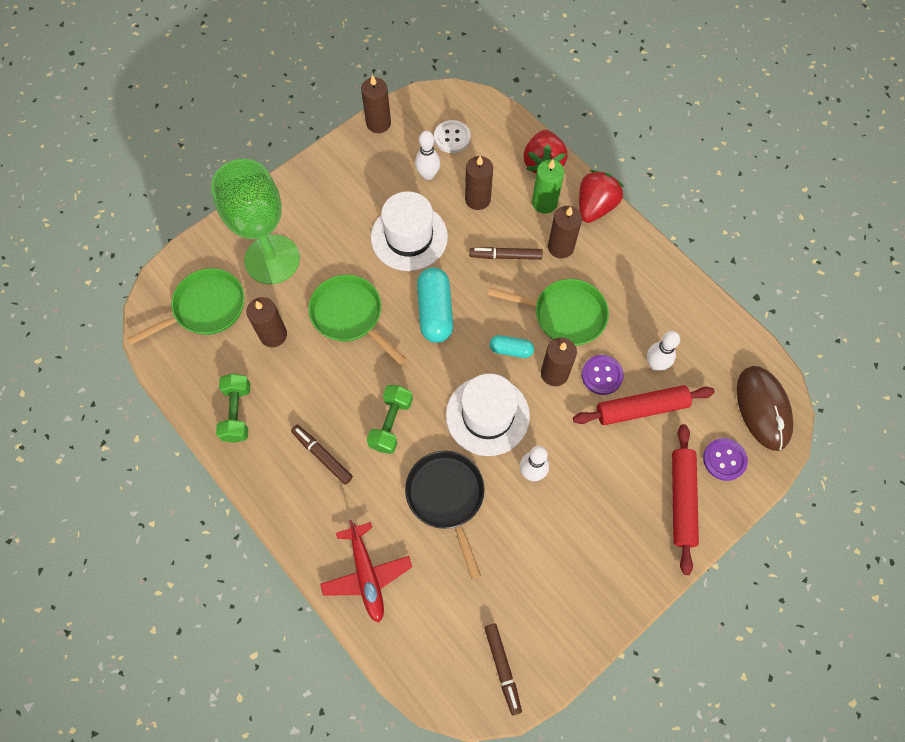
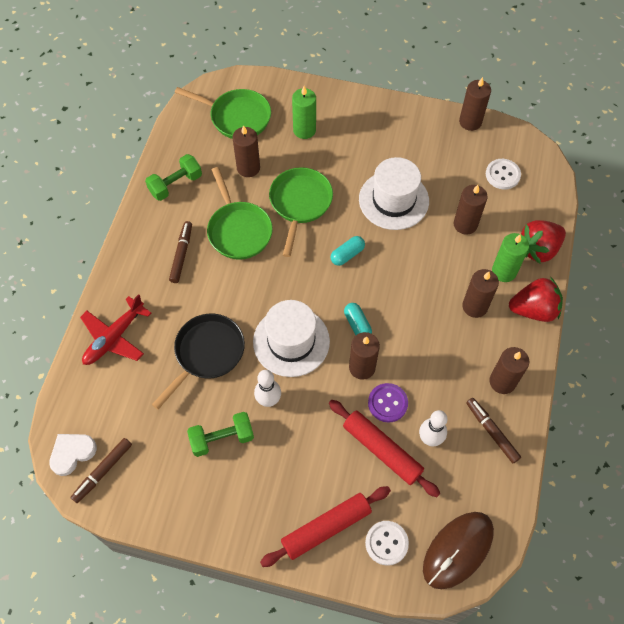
camera: 55 degrees right, 5 degrees down
(272, 259) = (304, 130): green goblet -> green candle
(391, 423) = (237, 282): green dumbbell -> green dumbbell (222, 438)
(428, 174) = (456, 179): white bowling pin -> none
(435, 311) = (347, 255): turquoise capsule -> turquoise capsule, size x0.56
(463, 688) = (72, 453): none -> white heart
(505, 256) = (433, 273): brown marker -> brown marker (491, 432)
(564, 315) = (418, 344): green pan -> green pan (238, 230)
(642, 275) = (502, 382): none -> brown candle
(724, 459) = (386, 543): purple button -> white button

